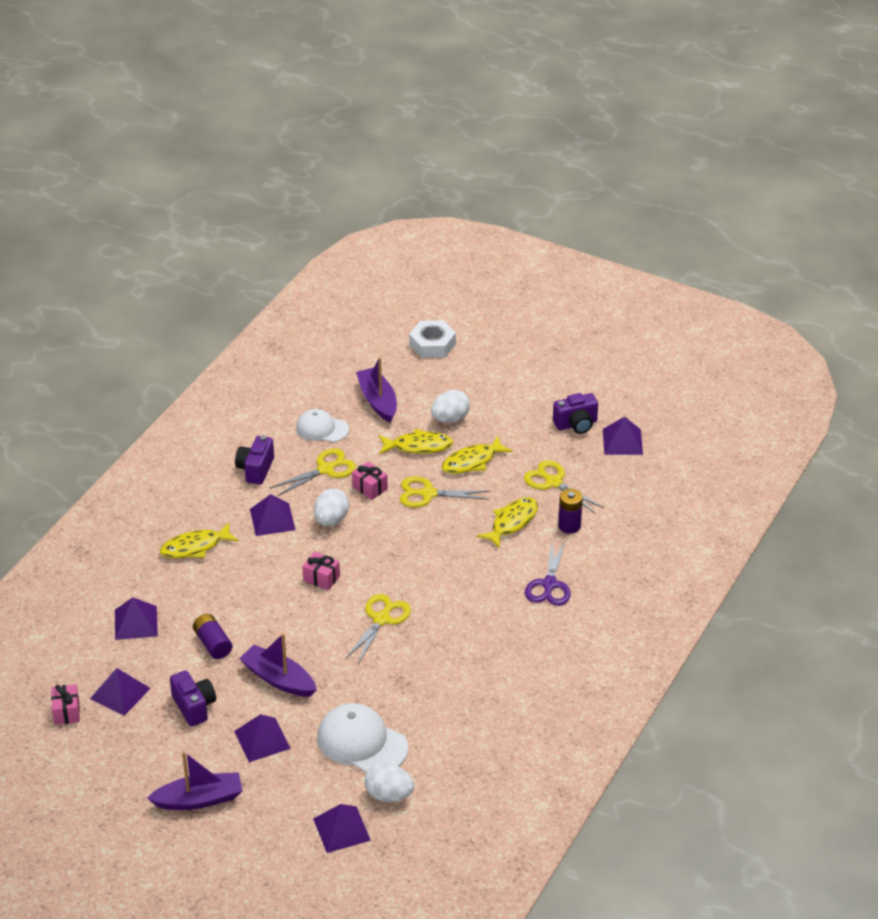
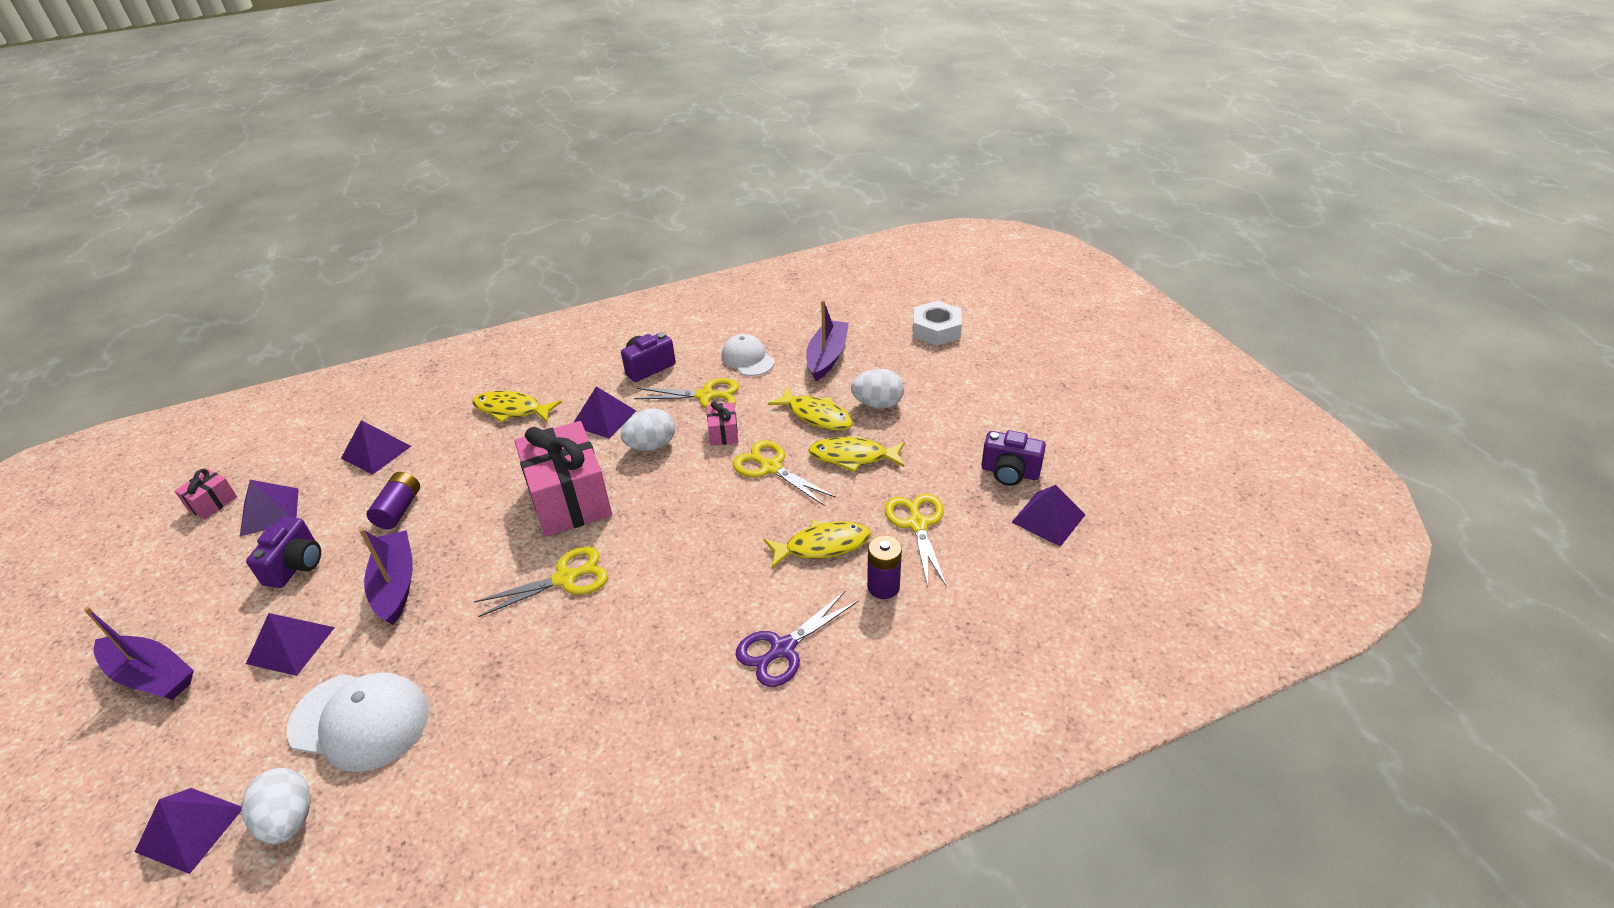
camera: 40 degrees right, 0 degrees up
(321, 578) = (569, 499): pink gift -> pink gift, size x2.26
(362, 742) = (360, 721): white cap -> white cap turned 120 degrees clockwise

